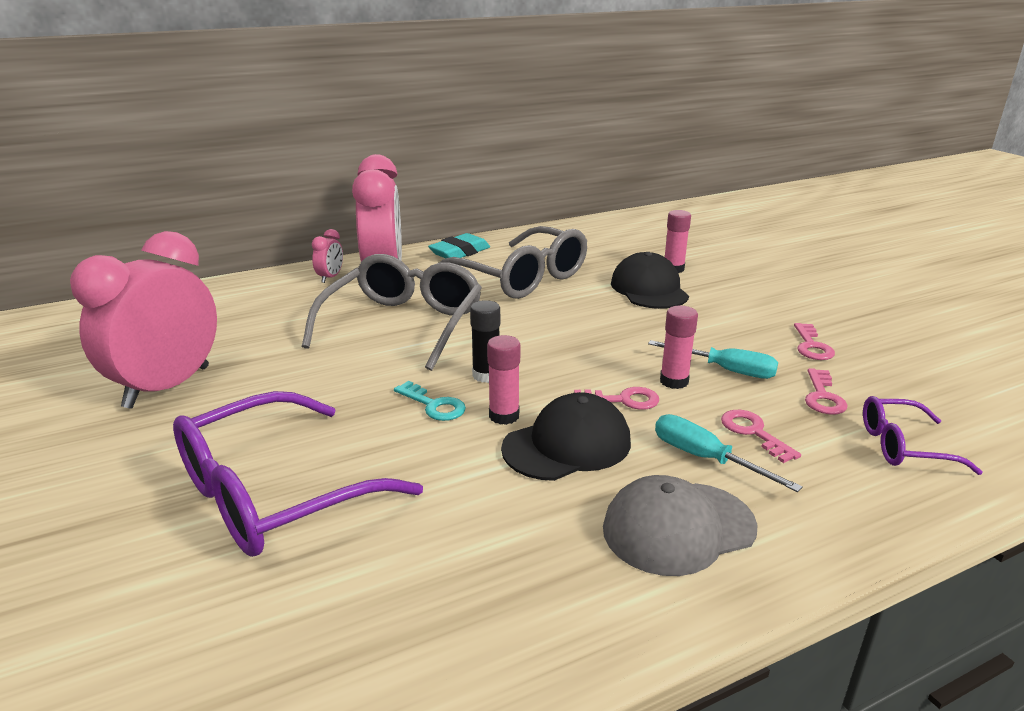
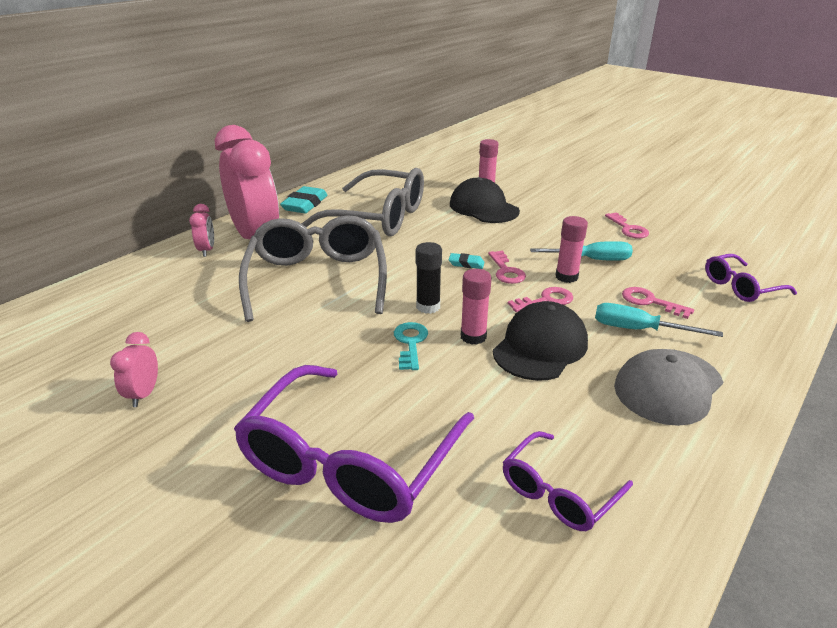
camera: 25 degrees left, 5 degrees up
(167, 387) = (144, 394): pink clock -> pink clock, size x0.41
(434, 405) = (410, 343): turquoise key -> turquoise key turned 105 degrees counterclockwise
(441, 590) = (559, 491): none -> purple glasses
(570, 342) = (466, 264): none -> turquoise eraser
(823, 397) = (667, 264): pink key -> pink key (506, 271)

